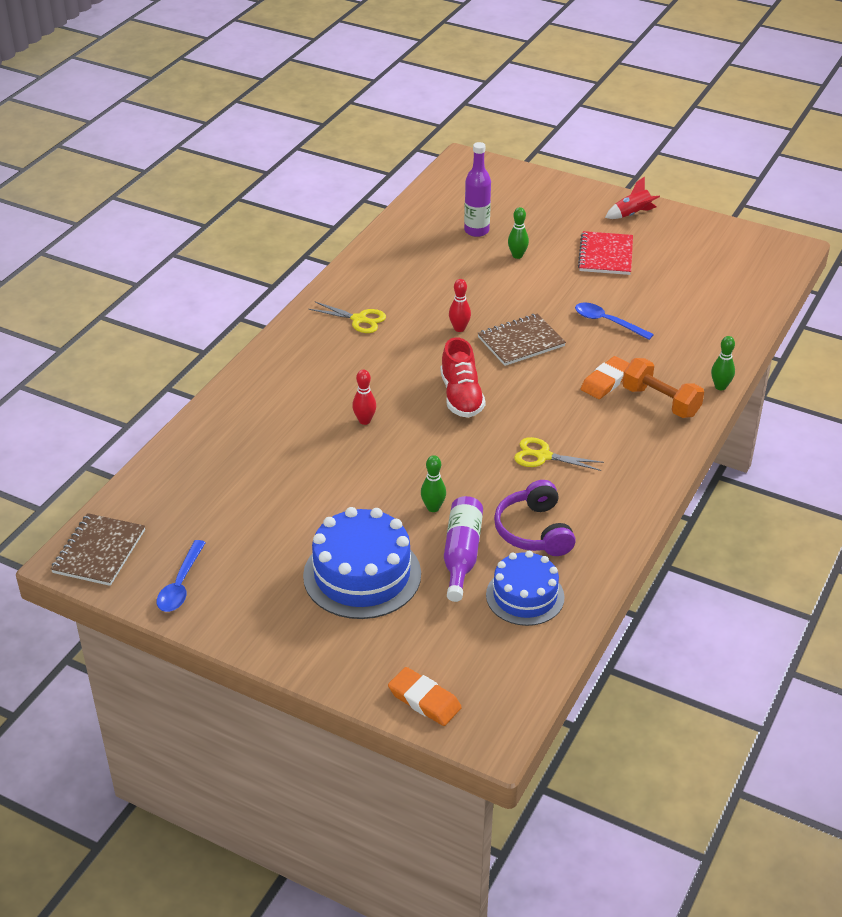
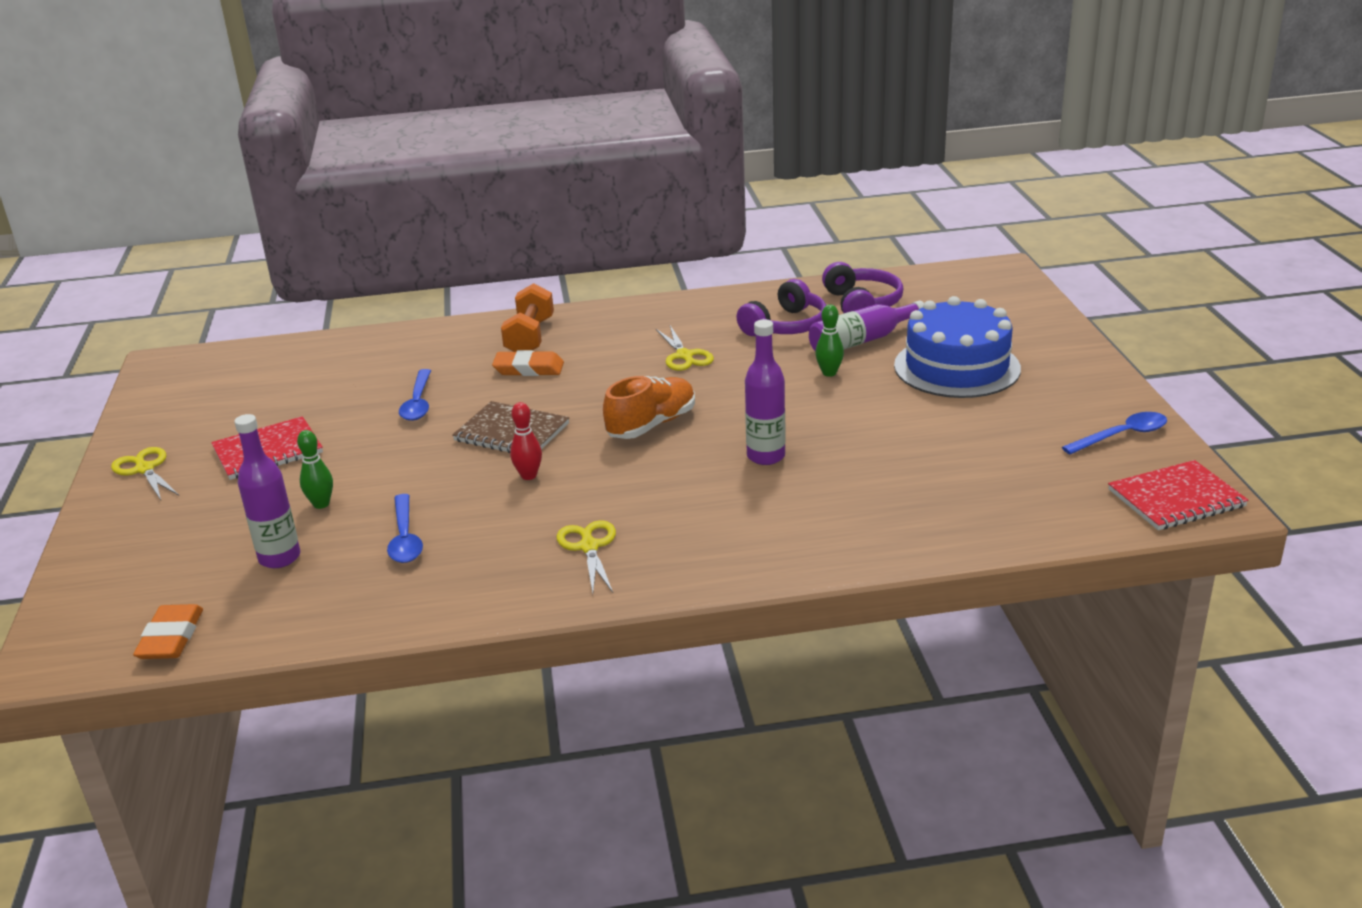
camera: 125 degrees left, 10 degrees down
(99, 551) = (1176, 498): brown notebook -> red notebook
(364, 421) = (766, 456): red bowling pin -> purple bottle
(424, 700) = (1020, 298): orange eraser -> orange eraser (171, 637)
(446, 270) = (405, 538): none -> blue spoon
(461, 396) = (651, 425): red shoe -> orange shoe
(525, 596) = (861, 304): blue cake -> purple headphones
(632, 214) = (144, 469): red rocket -> yellow scissors
(720, 386) = (472, 322): green bowling pin -> none

